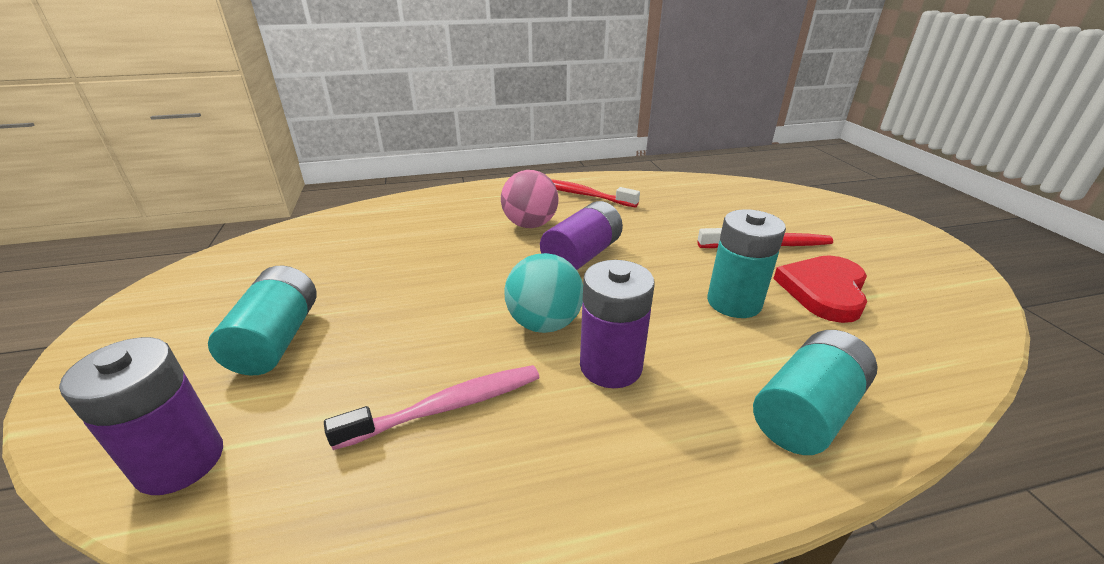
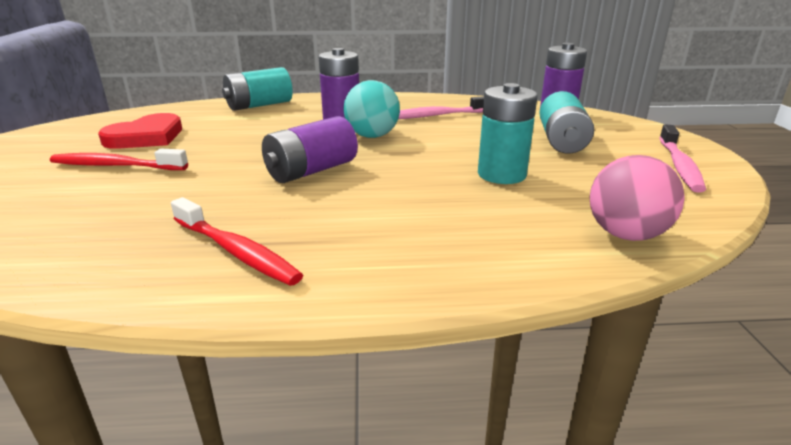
camera: 170 degrees left, 5 degrees down
(182, 300) = (679, 166): none -> pink toothbrush
(530, 225) = (348, 207): pink ball -> pink ball (625, 234)
(734, 302) = (225, 136): turquoise battery -> turquoise battery (501, 174)

